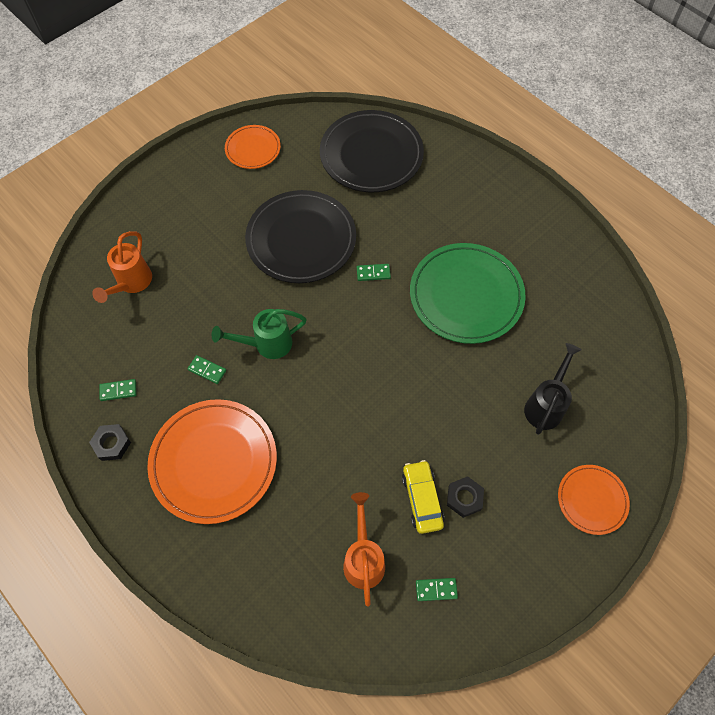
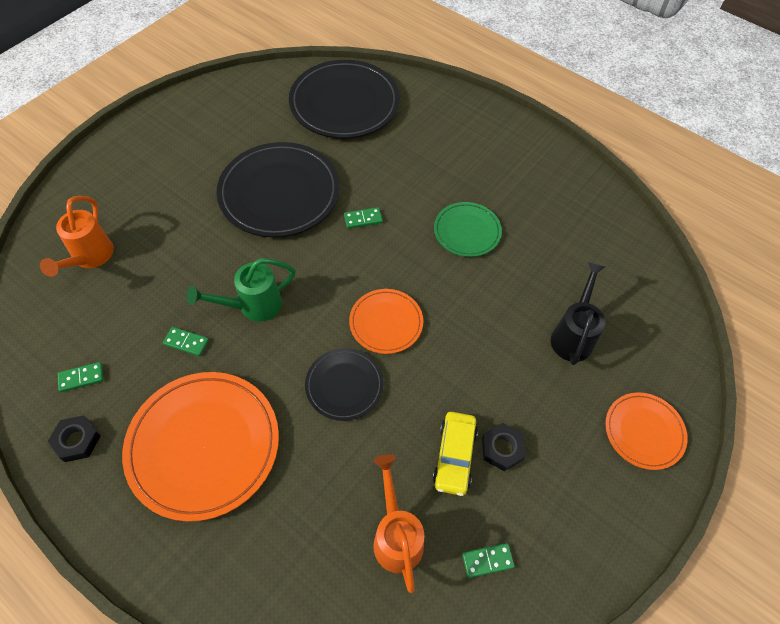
camera: 10 degrees left, 5 degrees down
(253, 149) = (216, 108): orange plate -> orange plate (386, 323)
(337, 425) = (344, 385): none -> black plate
(422, 499) = (454, 456): yellow car -> yellow car turned 150 degrees counterclockwise
(466, 295) = (467, 231): green plate -> green plate, size x0.54

